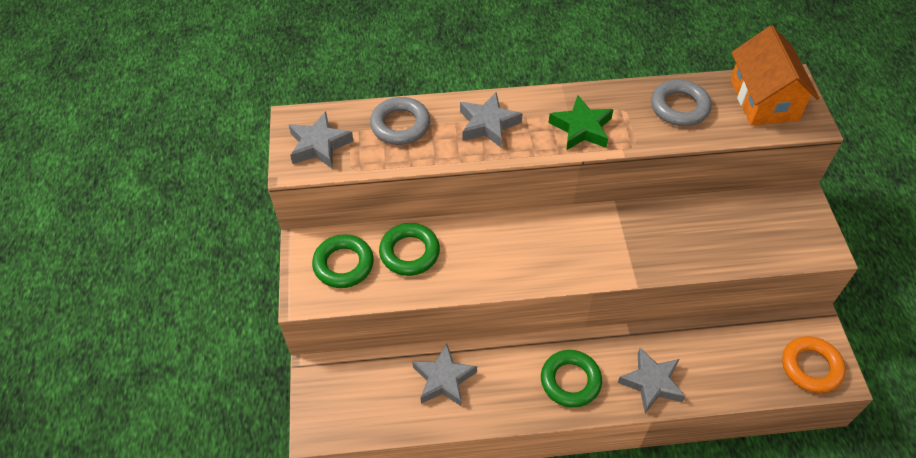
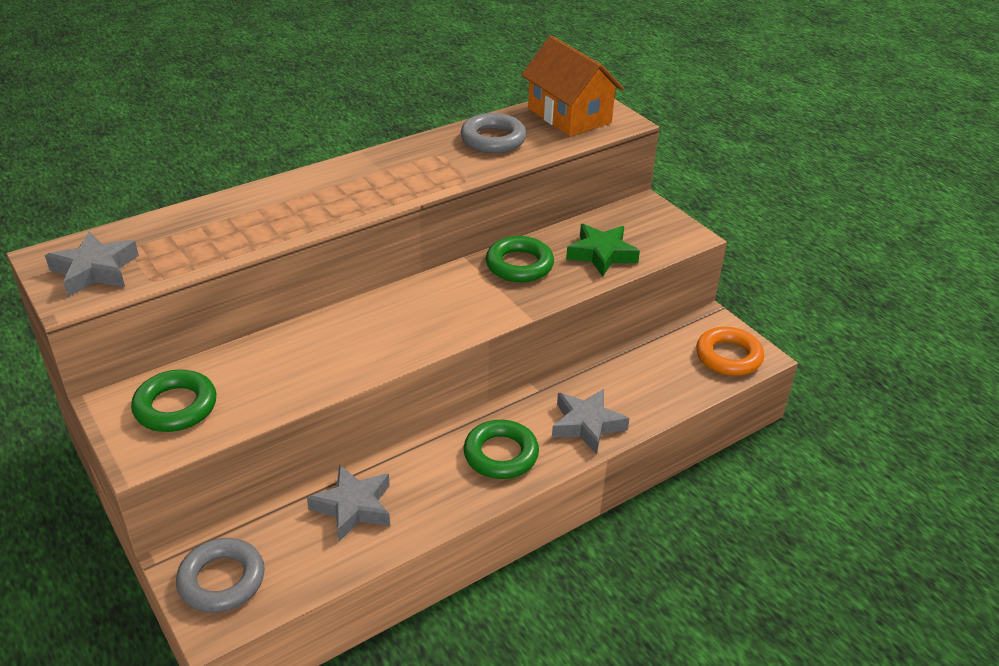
camera: 30 degrees left, 15 degrees down
(400, 125) = (191, 227): grey ring -> grey ring (222, 580)
(409, 252) = (255, 369): green ring -> green ring (519, 265)
(488, 124) = (297, 201): grey star -> none
(581, 128) = (403, 179): green star -> green star (601, 254)

